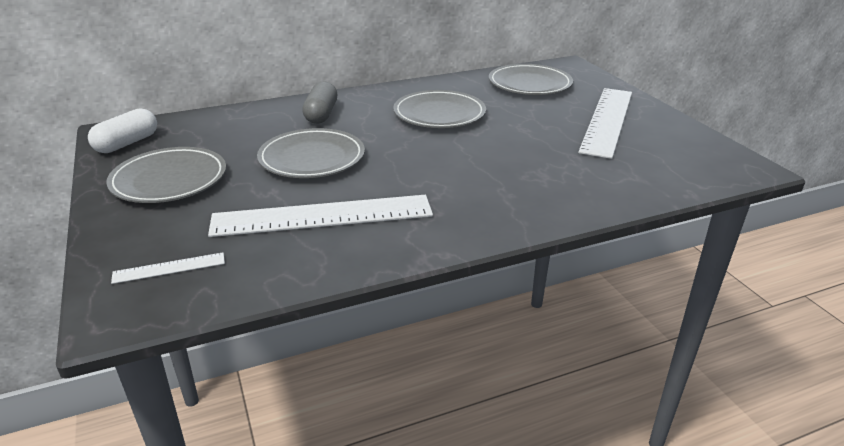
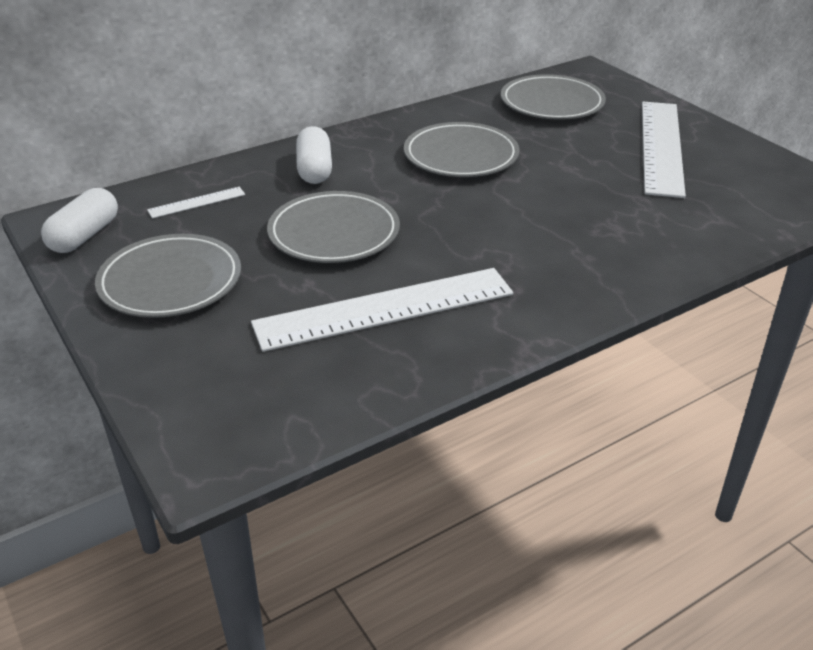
camera: 10 degrees left, 5 degrees up
(169, 268) = (236, 397): white ruler -> white ruler (197, 202)
(321, 114) = (314, 170): grey capsule -> white capsule

